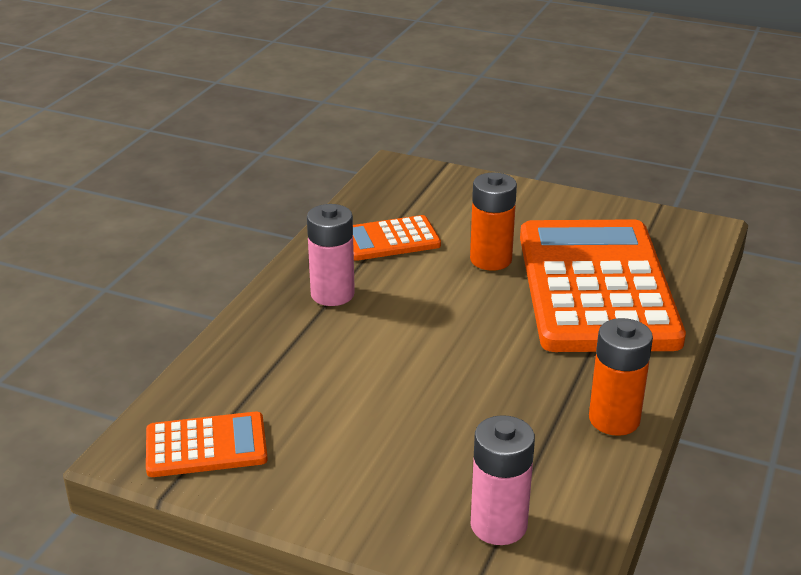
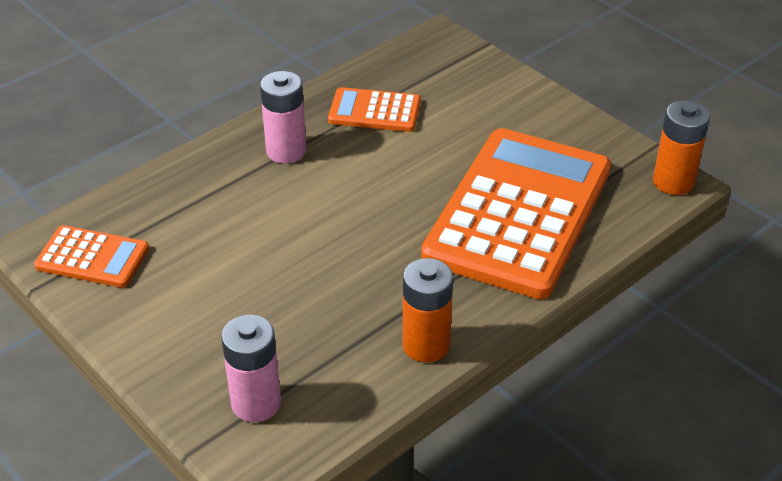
camera: 25 degrees right, 10 degrees up
(491, 260) = (446, 157): orange battery -> orange battery (673, 182)

